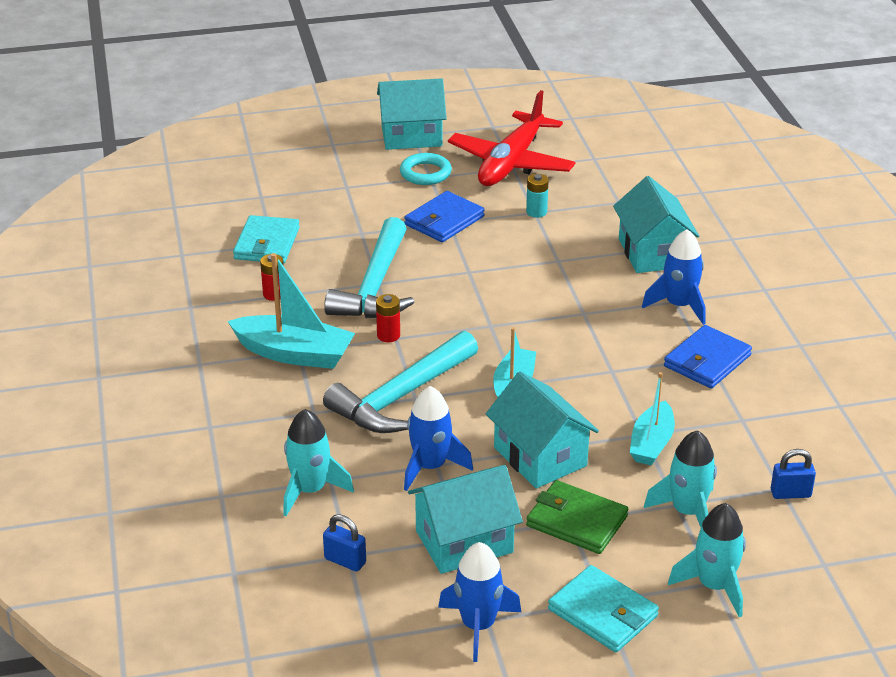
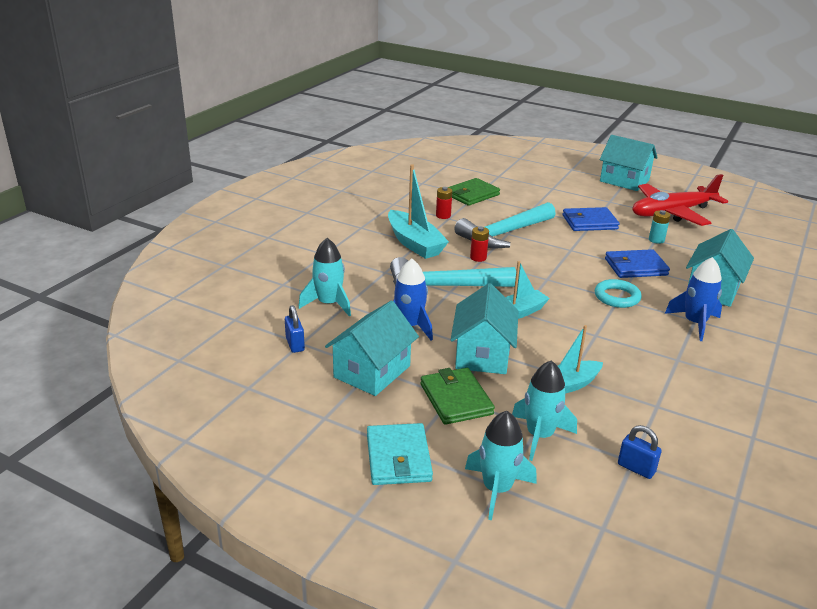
camera: 40 degrees right, 5 degrees down
(267, 243) = (472, 194): turquoise wallet -> green wallet
(425, 173) = (609, 198): turquoise ring -> turquoise ring (617, 297)
(464, 542) = (372, 371): turquoise house -> turquoise house turned 75 degrees counterclockwise
(478, 626) = (314, 418): blue rocket -> none
(707, 361) = (675, 361): blue wallet -> blue wallet (635, 267)

